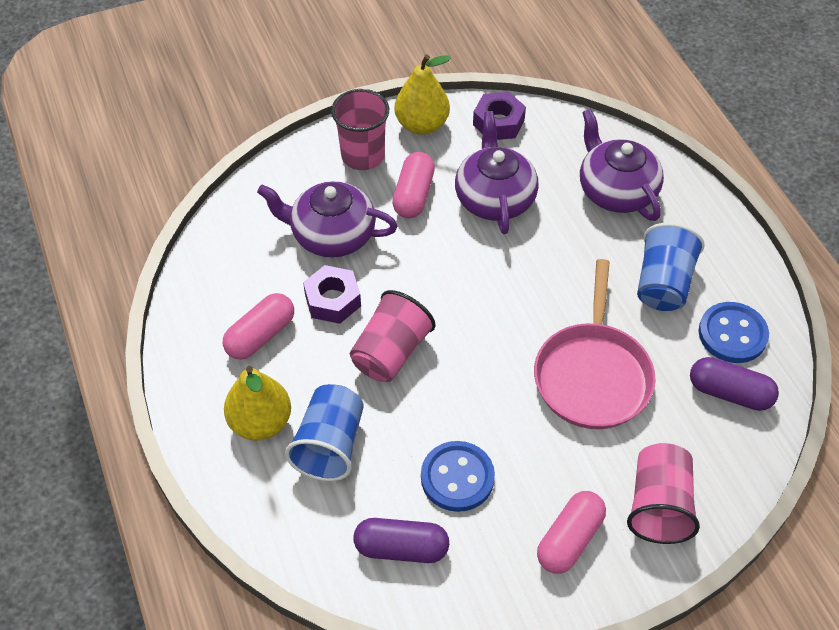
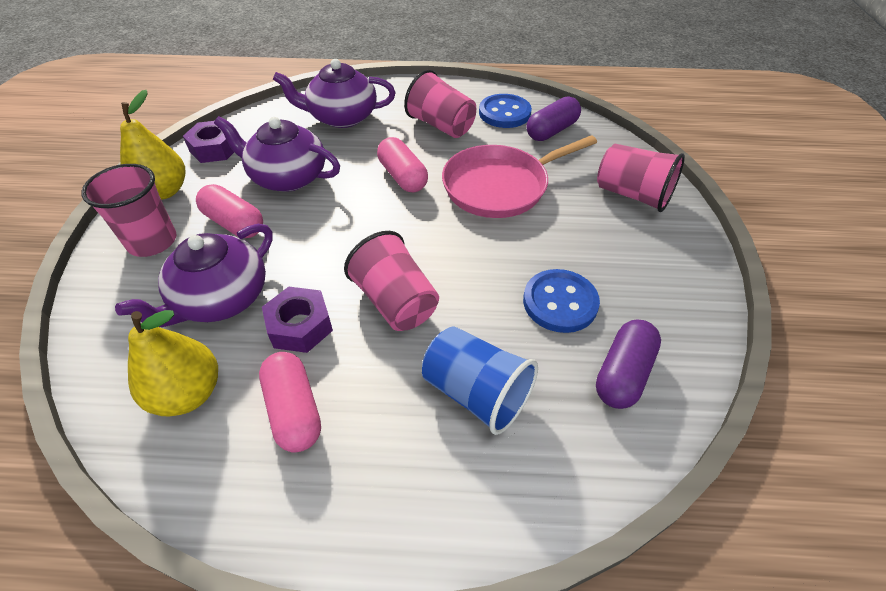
camera: 65 degrees left, 5 degrees down
(260, 422) = (411, 453): yellow pear -> yellow pear (188, 394)
(569, 539) = (648, 253): pink capsule -> pink capsule (402, 177)
(592, 375) = (500, 186): pink pan -> pink pan turned 120 degrees clockwise
(663, 284) = (441, 126): blue cup -> pink cup

